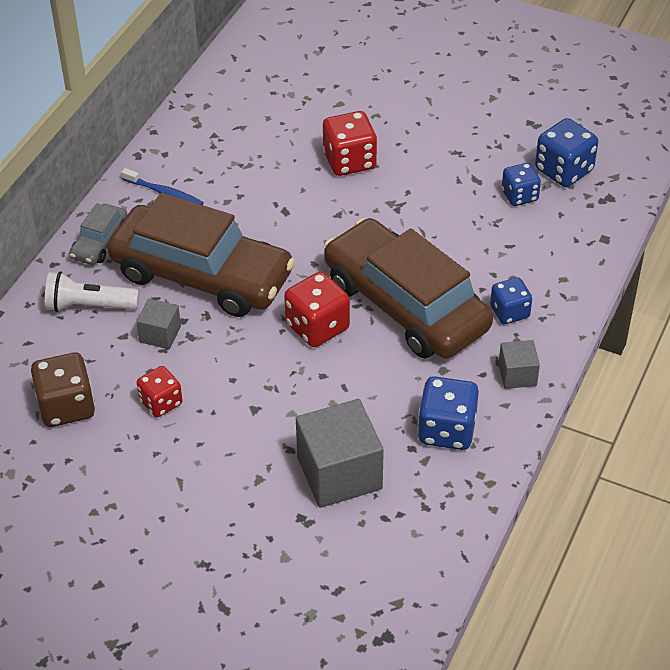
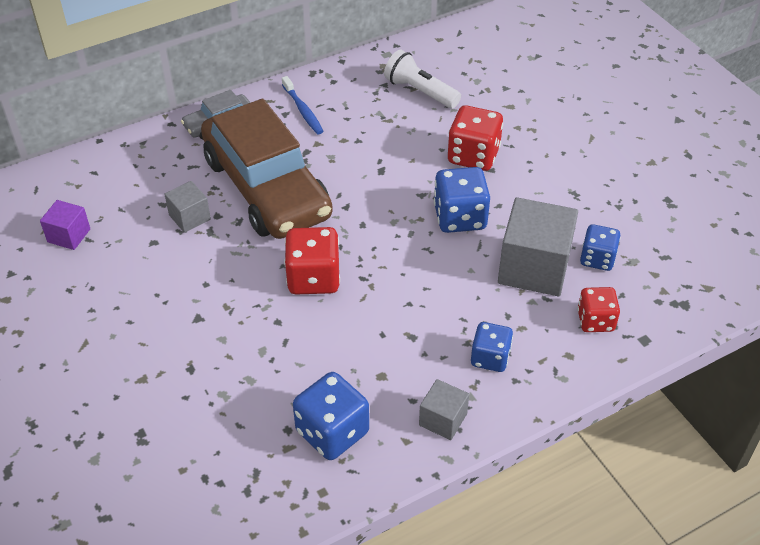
camera: 35 degrees right, 0 degrees up
(66, 406) = (69, 235): brown dice -> purple cube
(89, 306) = (163, 168): white flashlight -> white flashlight (420, 91)
(161, 402) = (135, 271): red dice -> red dice (595, 321)
(339, 473) = (207, 414): grey cube -> grey cube (534, 268)
(406, 305) = (404, 300): brown car -> none
(564, 170) = (661, 257): blue dice -> blue dice (460, 217)

